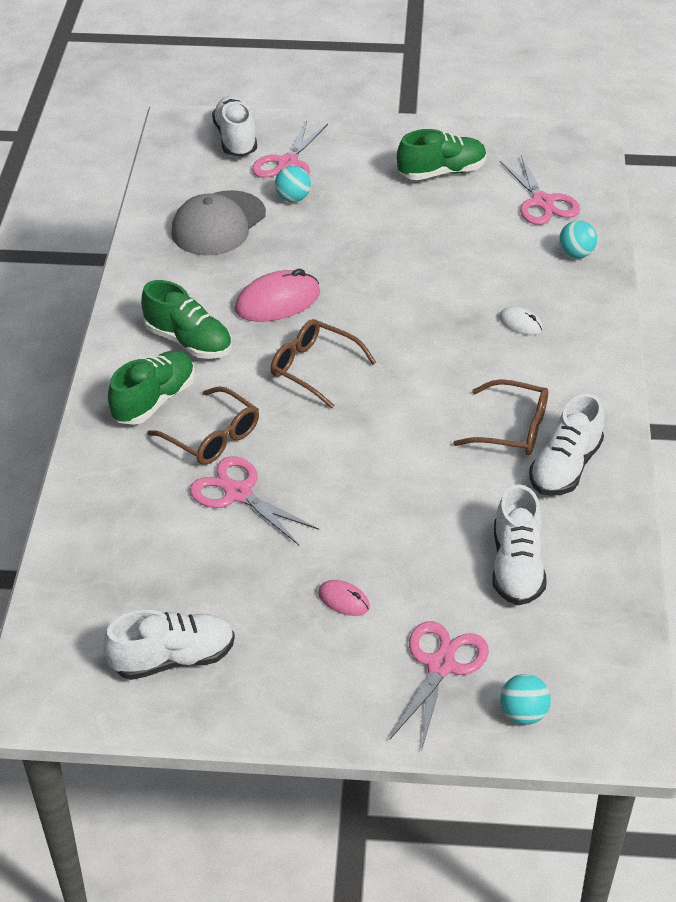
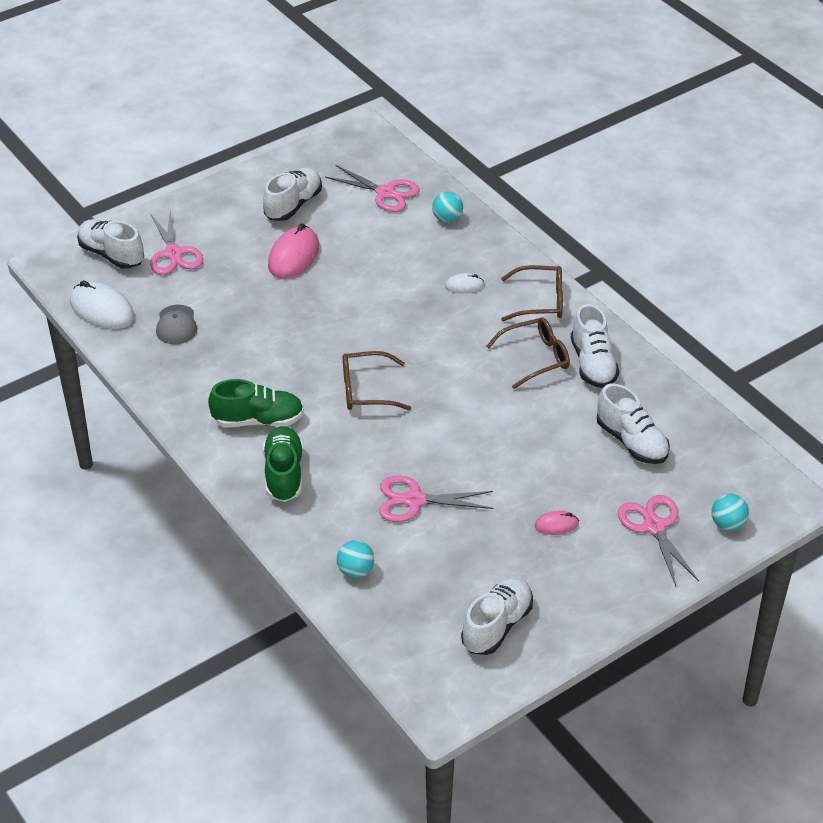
camera: 40 degrees left, 0 degrees up
(174, 180) = (102, 310): none -> white mouse
(212, 437) = (353, 474): brown glasses -> brown glasses (540, 301)
(218, 224) = (176, 325): grey cap -> grey cap, size x0.59
(277, 302) = (287, 358): pink mouse -> pink mouse (294, 256)
(293, 198) = (209, 278): turquoise ball -> turquoise ball (355, 571)
(442, 172) = (293, 205): green shoe -> white shoe

